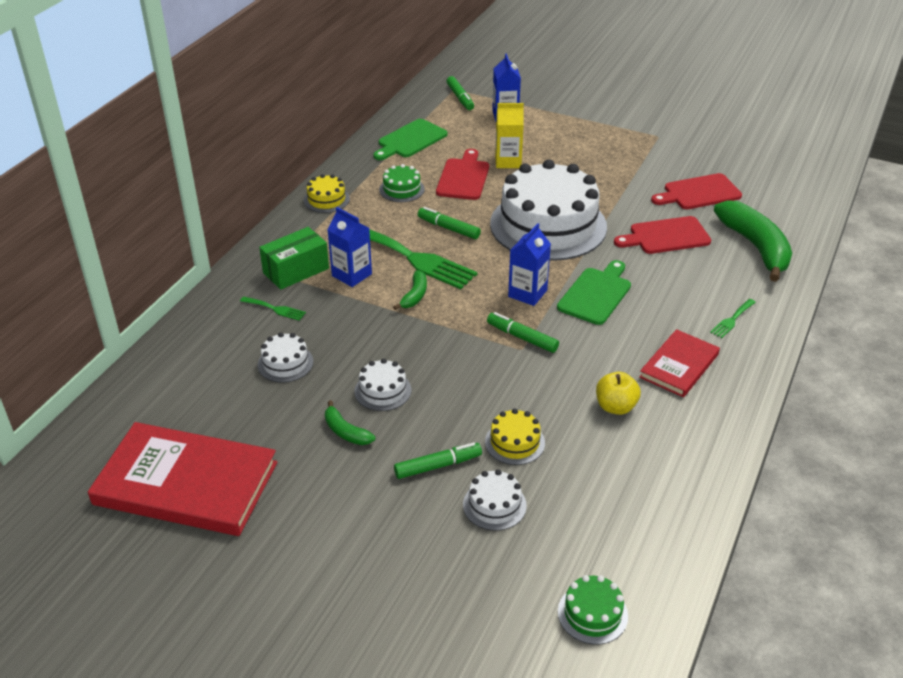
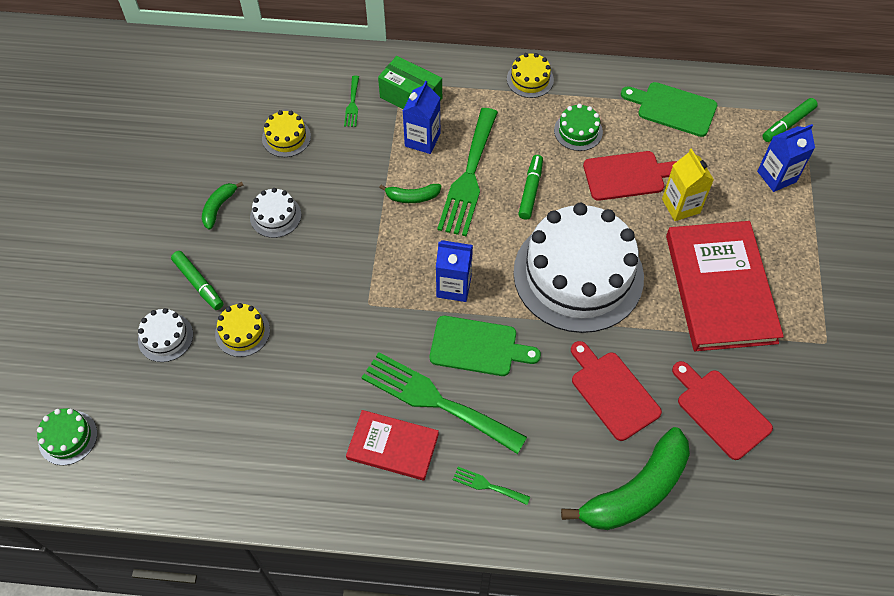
camera: 70 degrees right, 20 degrees up
(186, 483) = (136, 129): red book -> red book (720, 288)
(285, 363) = (286, 137): white cake -> yellow cake
(522, 337) = (385, 300): green marker -> none
(615, 407) = (314, 402): yellow apple -> none
(641, 330) = (436, 401): none -> green fork

